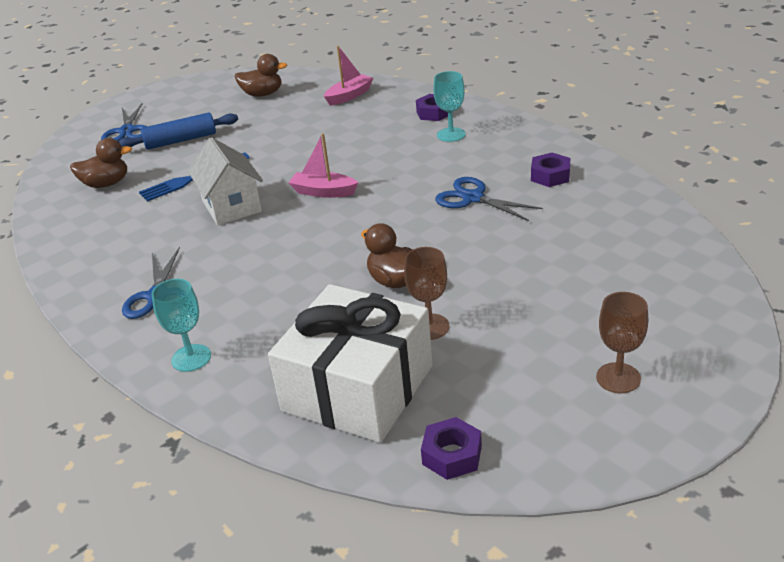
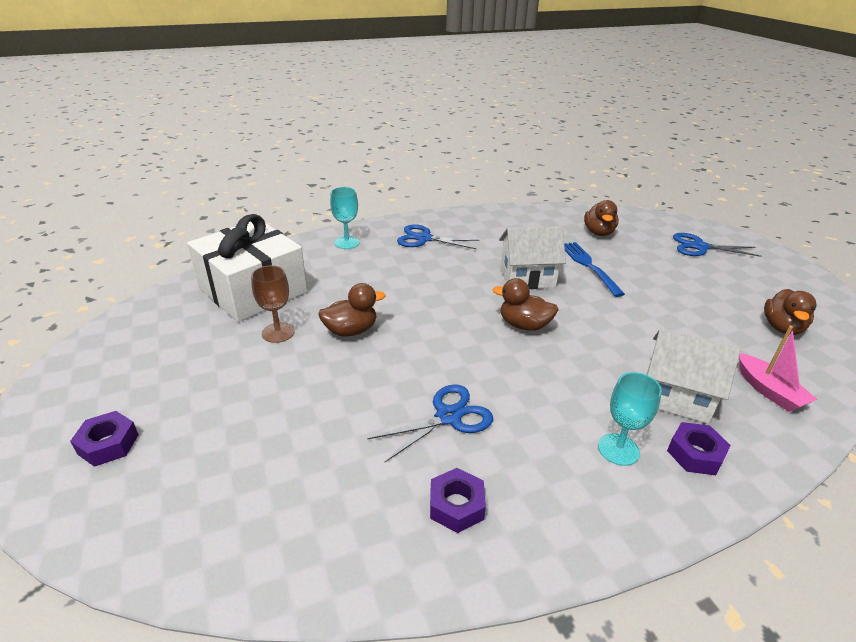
camera: 105 degrees right, 0 degrees up
(181, 140) = (670, 269): blue rolling pin -> none
(323, 192) = (524, 325): pink boat -> brown duck
(379, 122) = (676, 397): none -> white house
(452, 455) = (157, 309): purple nut -> purple nut (108, 444)
(618, 378) = (115, 406): brown goblet -> none

